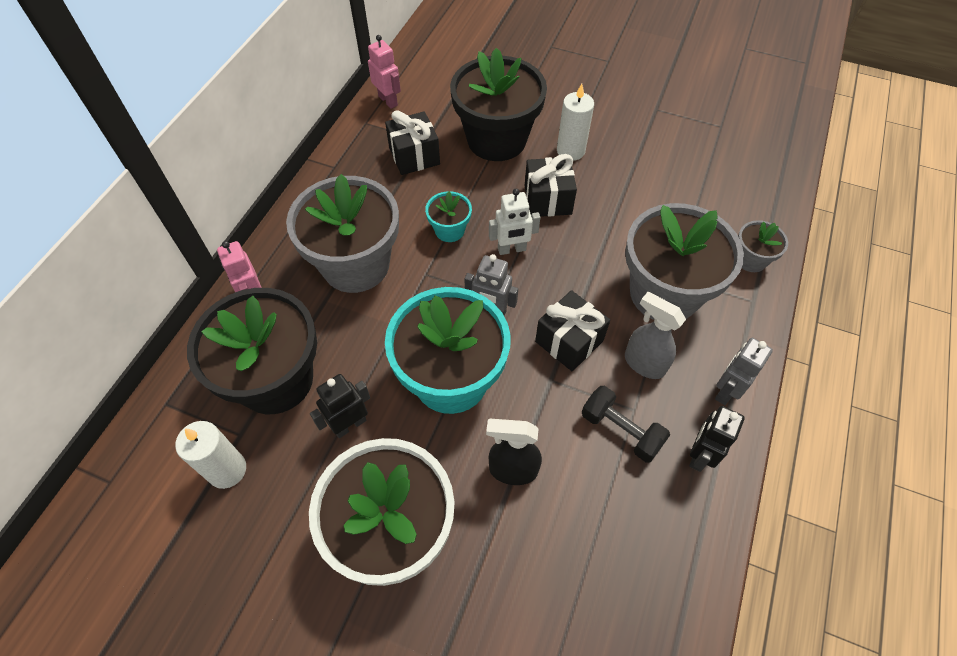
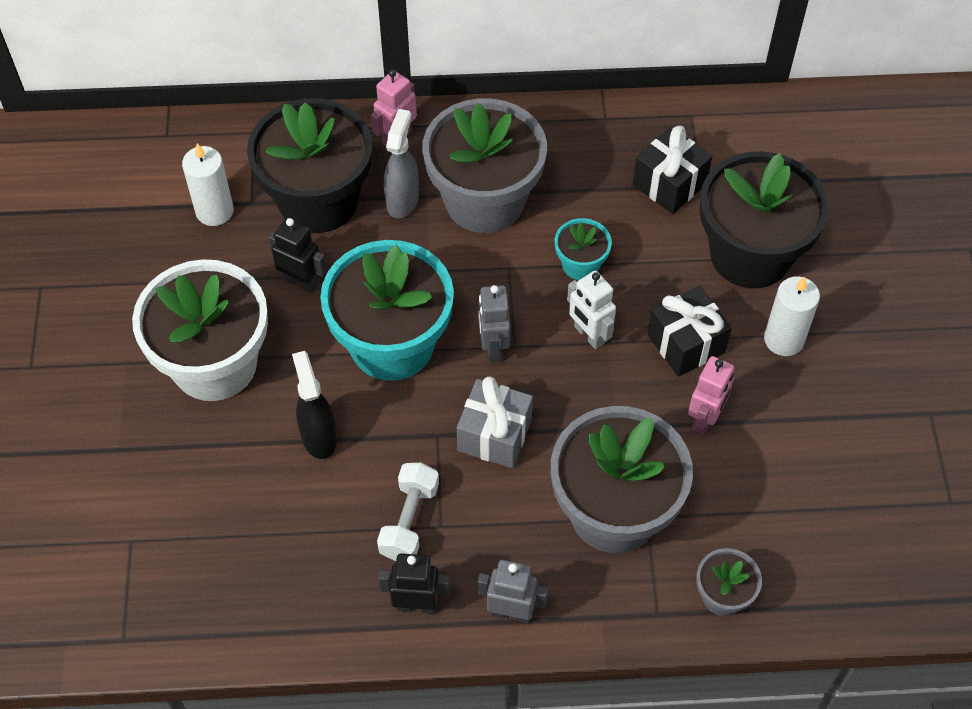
camera: 65 degrees right, 0 degrees up
(388, 101) = (741, 119): pink robot -> pink robot (705, 418)
(569, 341) = (494, 435): black gift -> grey gift
(621, 430) = (409, 520): black dumbbell -> white dumbbell
(643, 363) = (504, 518): grey spray bottle -> grey spray bottle (402, 200)

